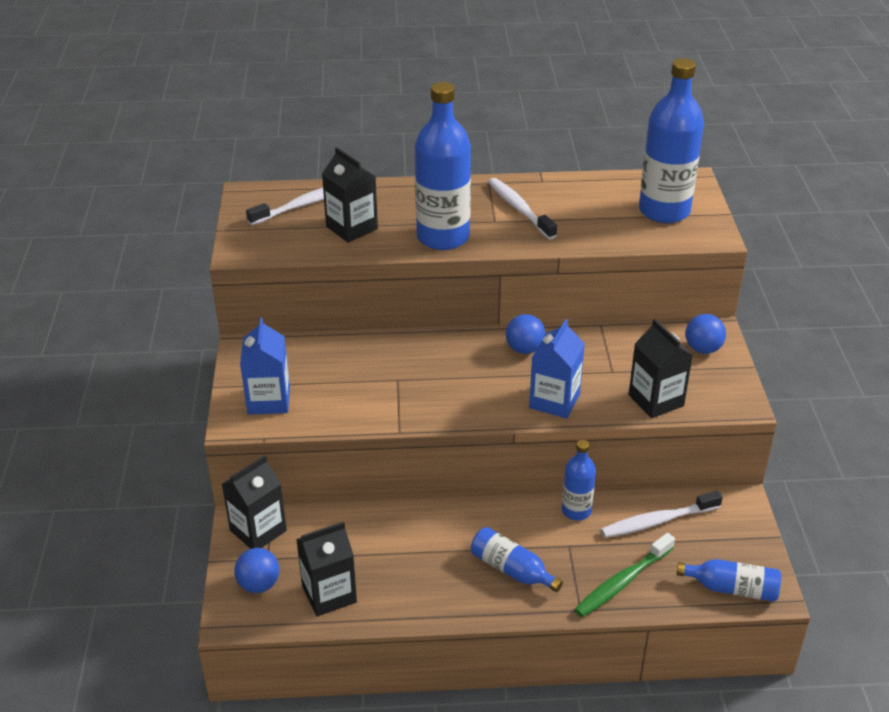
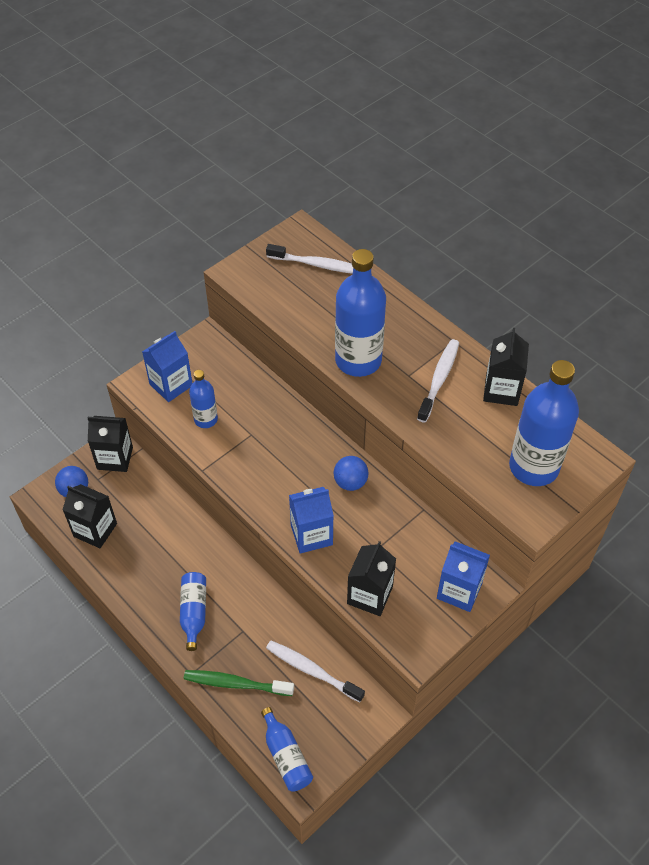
camera: 50 degrees right, 15 degrees up
(352, 228) = (318, 306): black carton -> black carton (501, 390)
(576, 511) = (279, 615): blue bottle -> blue bottle (206, 419)
(703, 349) = (459, 590): blue ball -> blue carton

